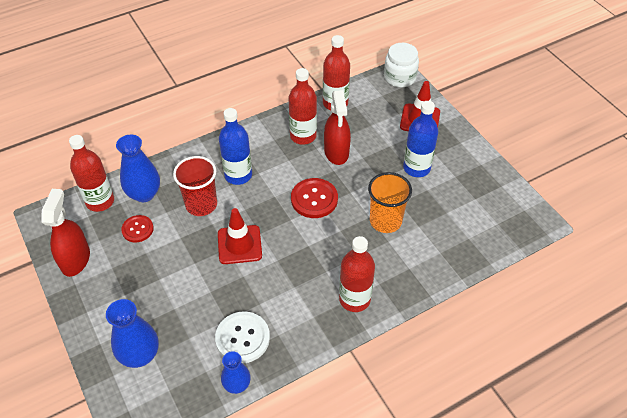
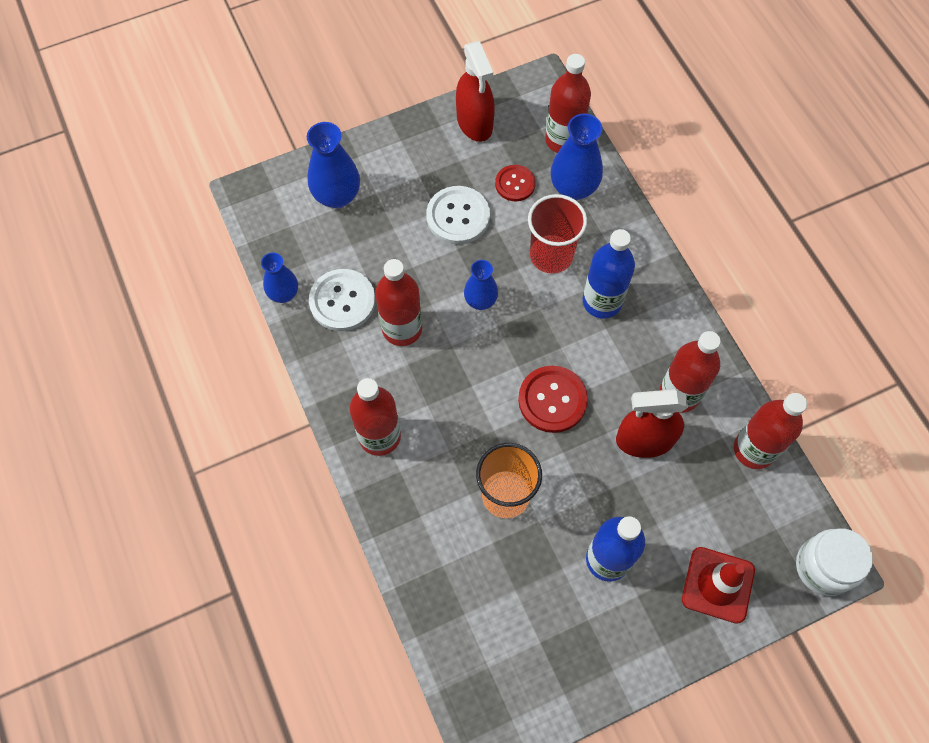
camera: 95 degrees right, 15 degrees up
(75, 259) = (474, 123): red spray bottle -> red spray bottle turned 60 degrees clockwise
(165, 264) = (458, 216): none -> white button
(239, 244) = (480, 301): red traffic cone -> blue vase
(265, 293) = (402, 329): none -> red bottle

